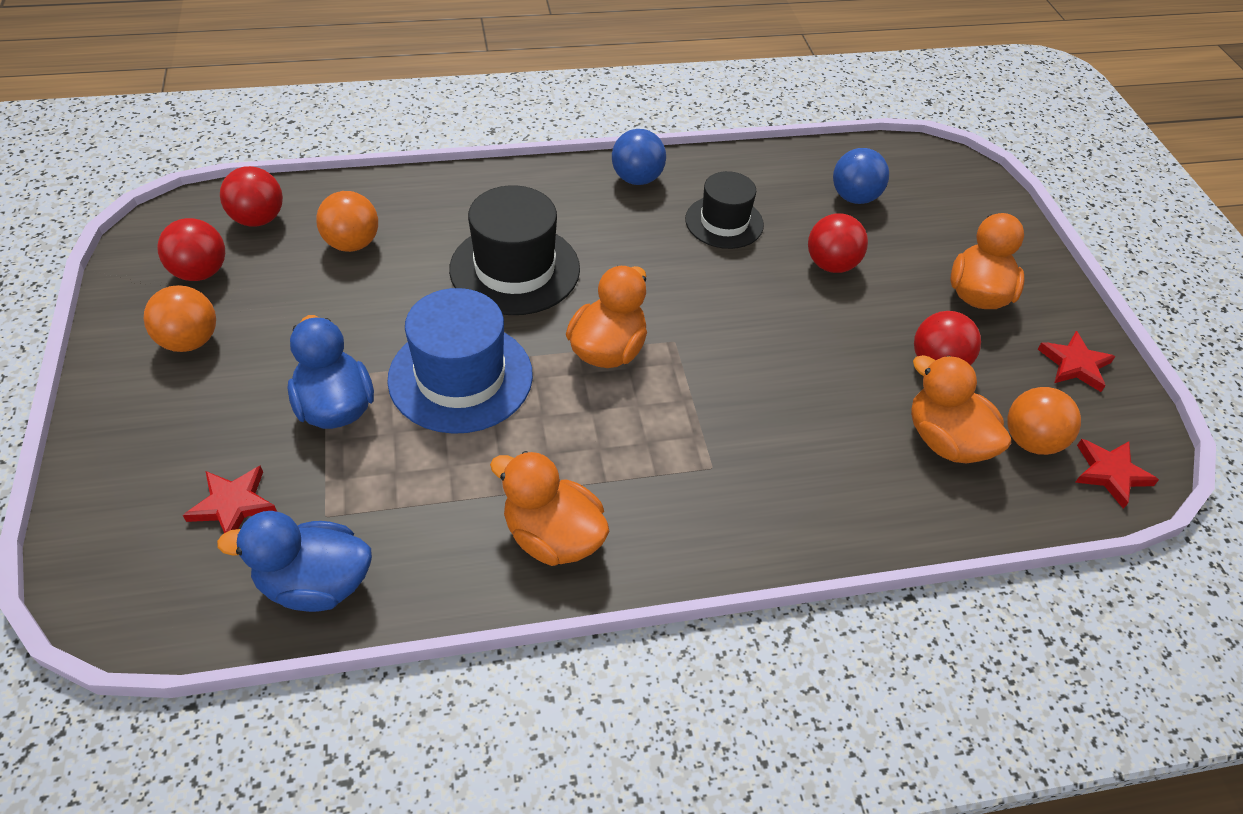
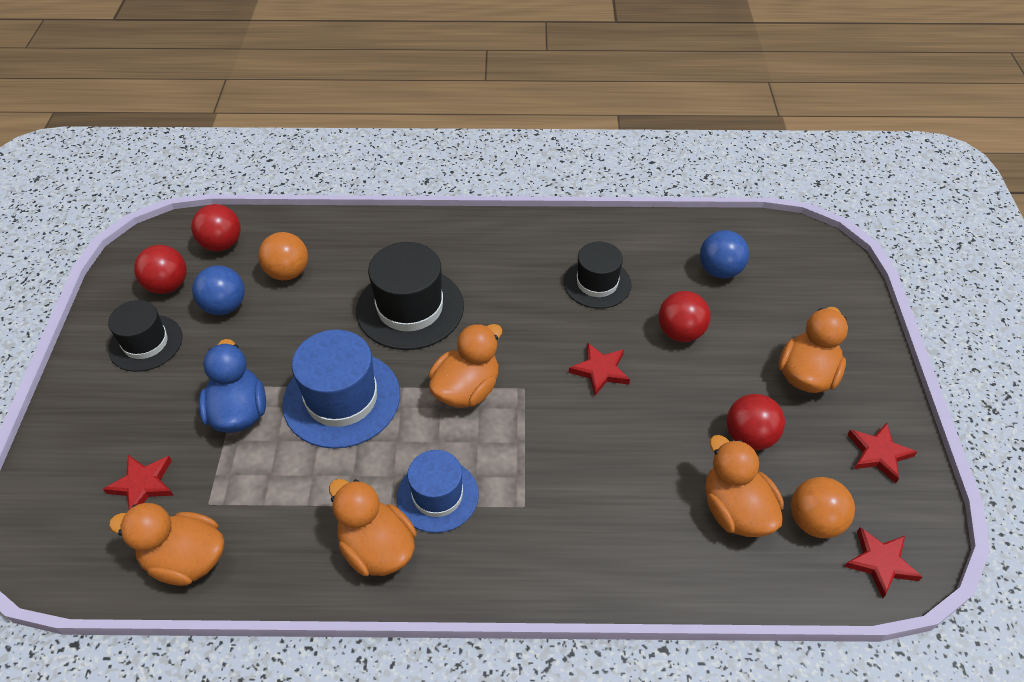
camera: 15 degrees right, 0 degrees up
(190, 341) = (146, 343): orange ball -> black hat
(315, 584) = (186, 560): blue duck -> orange duck
(608, 469) = (437, 495): none -> blue hat
(637, 179) = (533, 236): blue ball -> blue ball (225, 306)
(755, 313) = (600, 370): none -> red star

